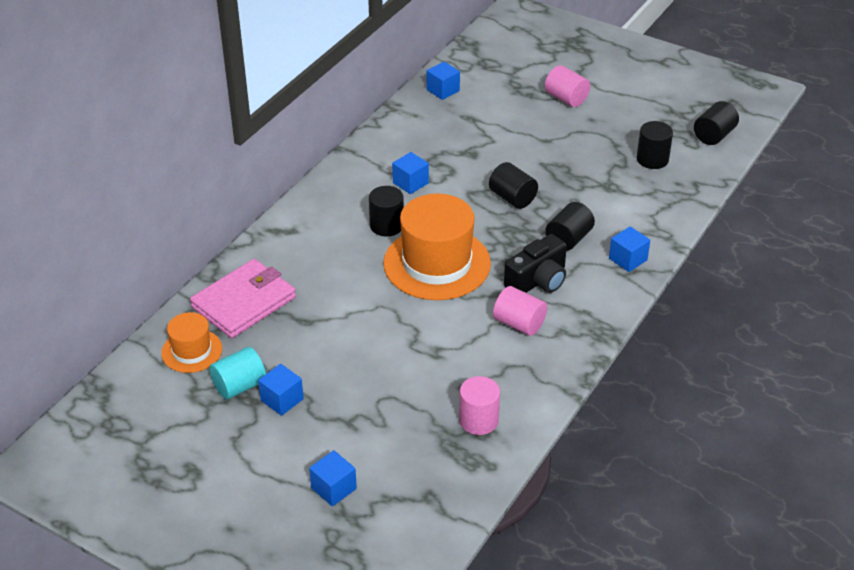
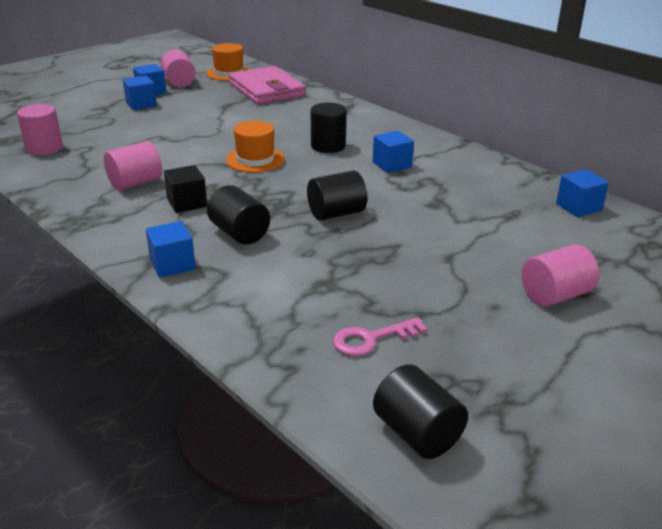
camera: 105 degrees right, 10 degrees down
(239, 386) = (179, 82): turquoise cylinder -> pink cylinder
(333, 488) = (50, 97): blue cube -> blue cube (141, 104)
(437, 263) = (255, 159): orange hat -> orange hat, size x0.53
(538, 280) = (187, 203): black camera -> black cube
(652, 159) = (371, 339): black cylinder -> pink key

